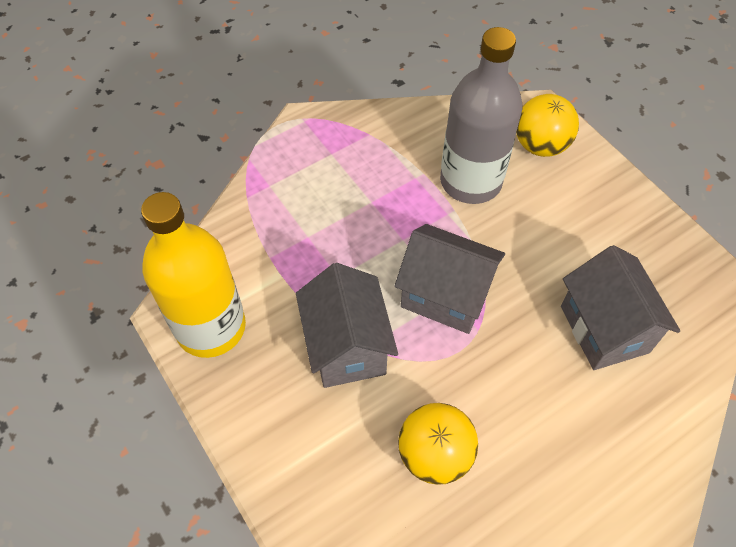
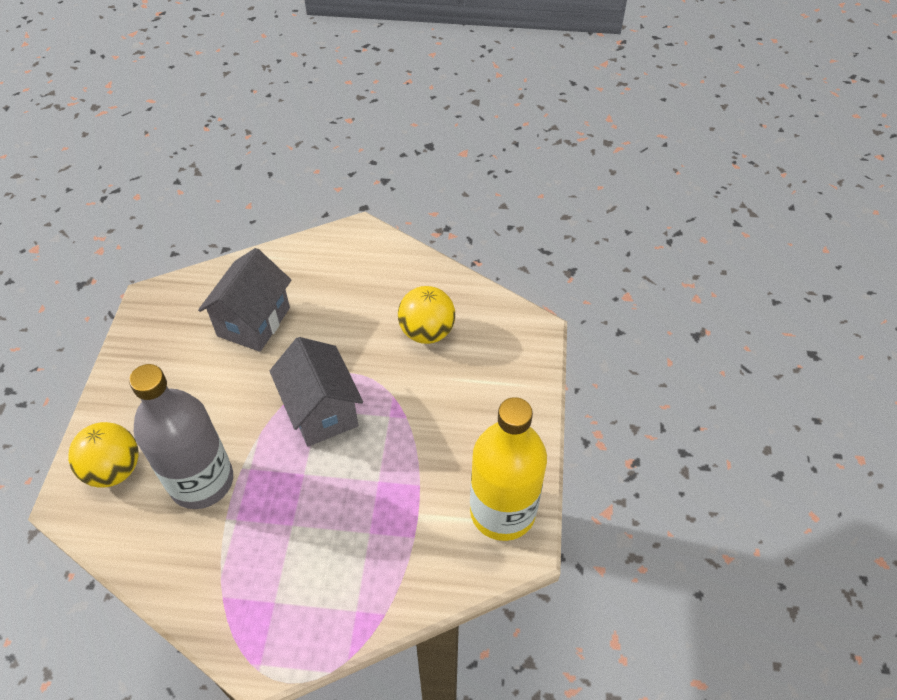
camera: 140 degrees left, 5 degrees down
(347, 347) = (419, 426): grey house -> none

